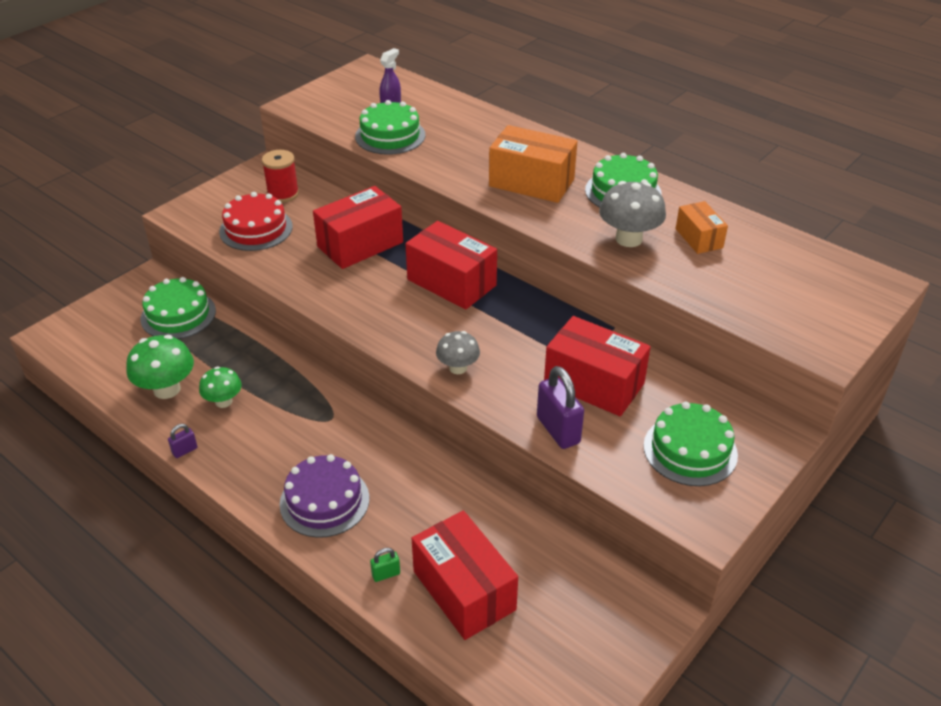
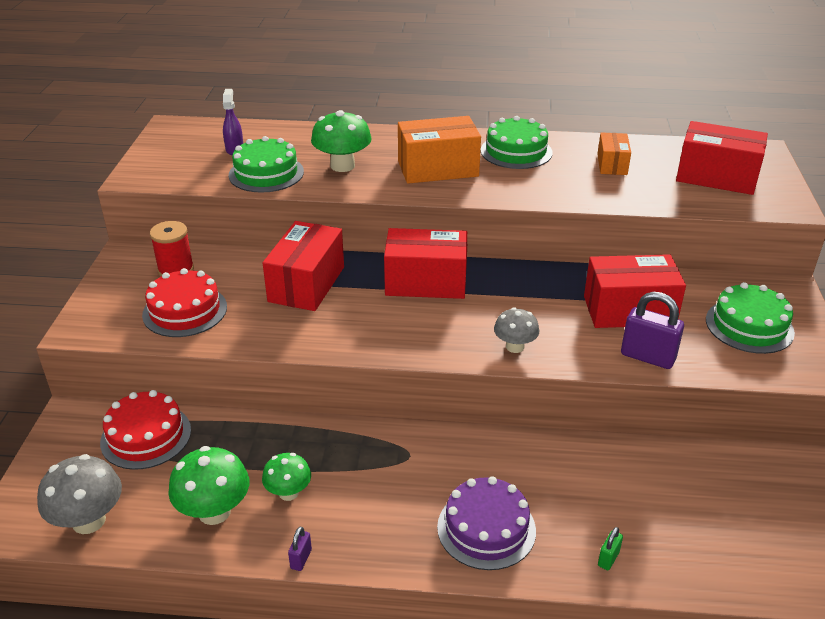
camera: 35 degrees left, 5 degrees down
(178, 315) = (146, 436): green cake -> red cake
(456, 151) = (342, 166): none -> green mushroom
(464, 590) = (680, 533): red box -> red box (716, 177)
(628, 239) = (565, 183): grey mushroom -> grey mushroom (89, 521)
(699, 238) = (612, 164): orange box -> orange box turned 60 degrees clockwise

